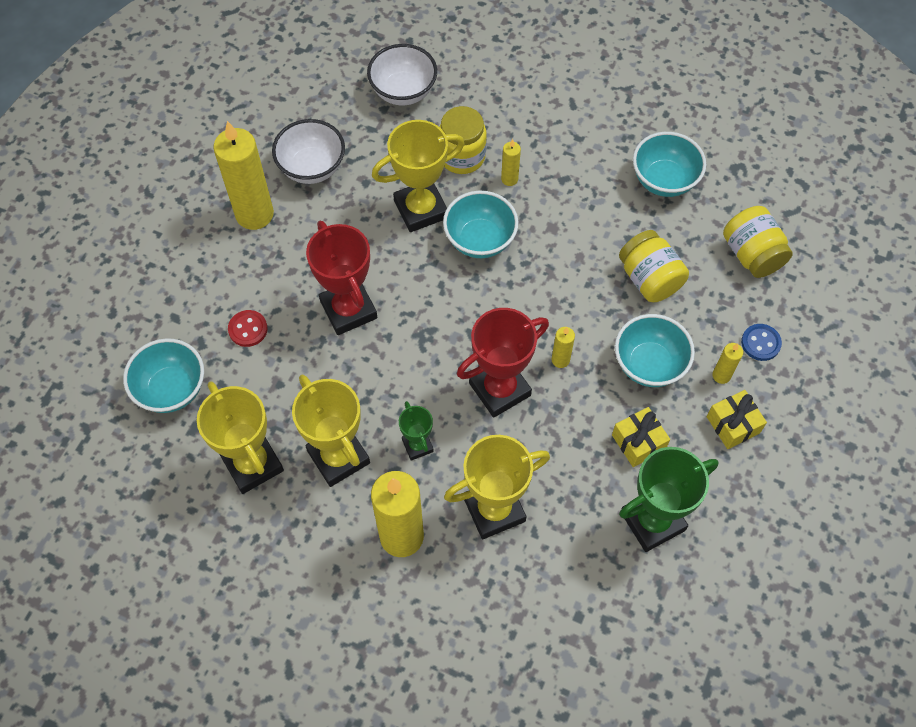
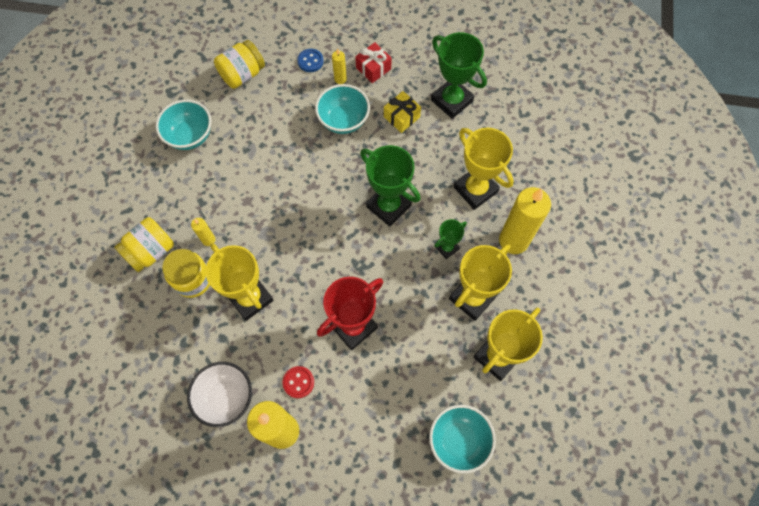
camera: 105 degrees left, 5 degrees up
(248, 329) = (391, 398): red button -> red button (298, 382)
(403, 91) = (132, 344): white bowl -> none
(480, 240) = (269, 248): turquoise bowl -> none
(500, 389) = (388, 206): red trophy -> green trophy
(560, 360) = (355, 173): yellow candle -> none
(649, 279) = (276, 131): yellow jar -> yellow jar (151, 251)
(733, 425) = (373, 68): yellow gift -> red gift

